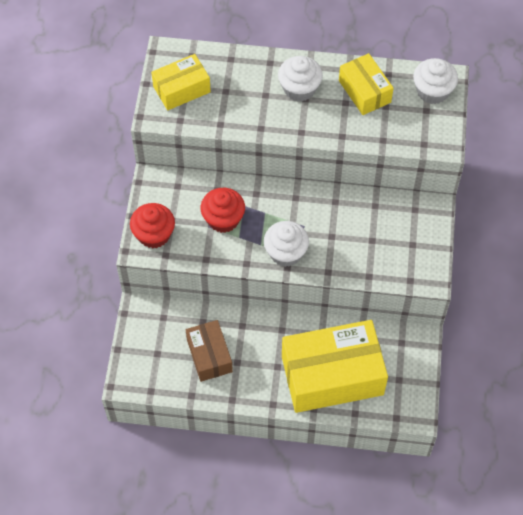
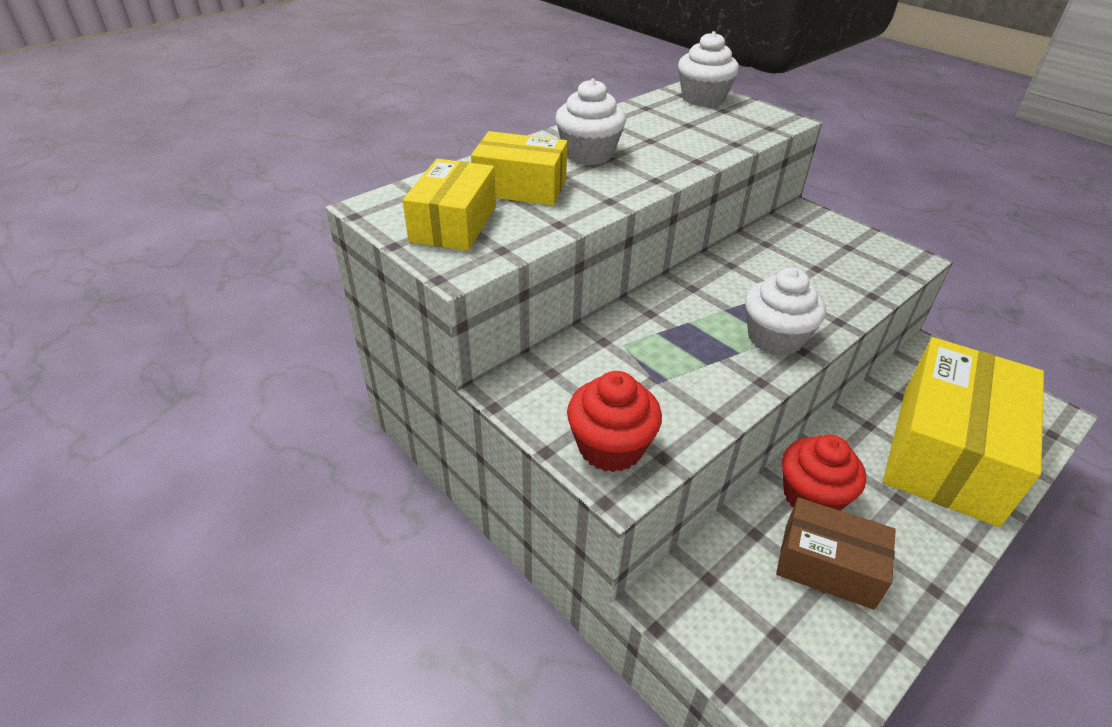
camera: 50 degrees left, 20 degrees down
(223, 219) = (660, 361): red cupcake -> red cupcake (811, 496)
(364, 91) = (651, 125): yellow box -> yellow box (520, 187)

